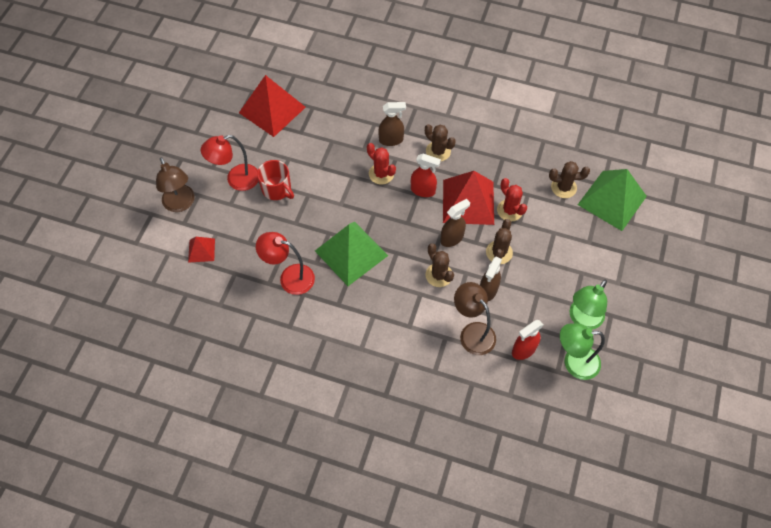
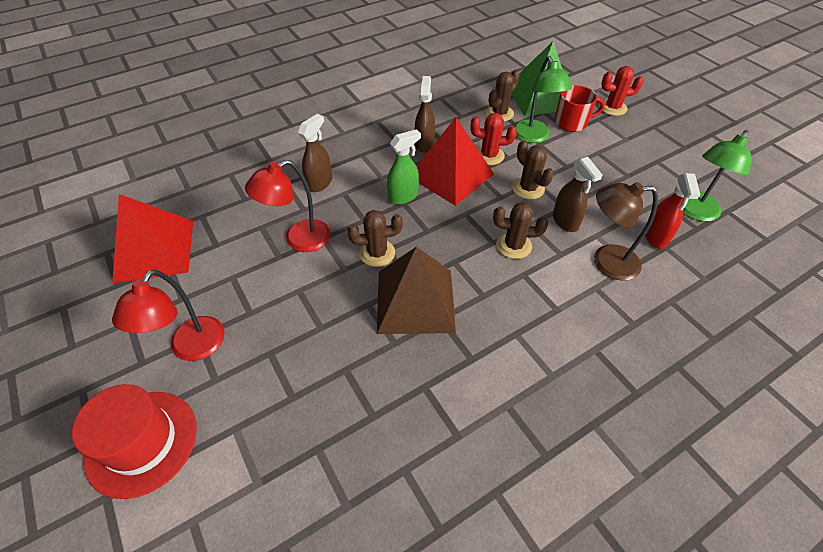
camera: 50 degrees left, 10 degrees down
(181, 204) = (142, 442): brown lamp -> red hat
(201, 250) = (239, 467): red pyramid -> none
(277, 189) = (256, 315): red mug -> red mug (571, 122)
(290, 277) = (387, 385): red lamp -> red lamp (299, 240)
(351, 253) = (415, 301): green pyramid -> brown pyramid
(381, 174) = (348, 214): red cactus -> red cactus (612, 108)
(423, 190) = (403, 196): red spray bottle -> green spray bottle
(438, 151) = (373, 161): brown cactus -> brown cactus (377, 253)
(452, 238) = (480, 210): brown spray bottle -> brown spray bottle (424, 144)
(582, 319) = (649, 180): green lamp -> green lamp (533, 137)

